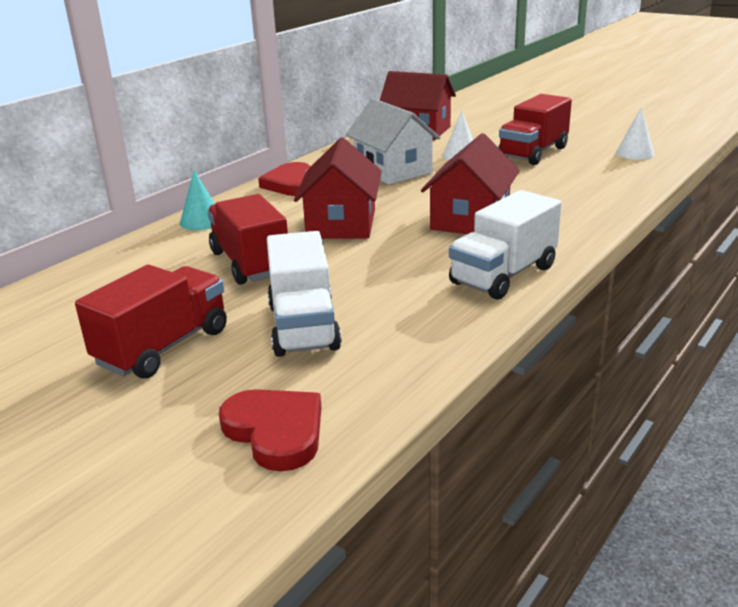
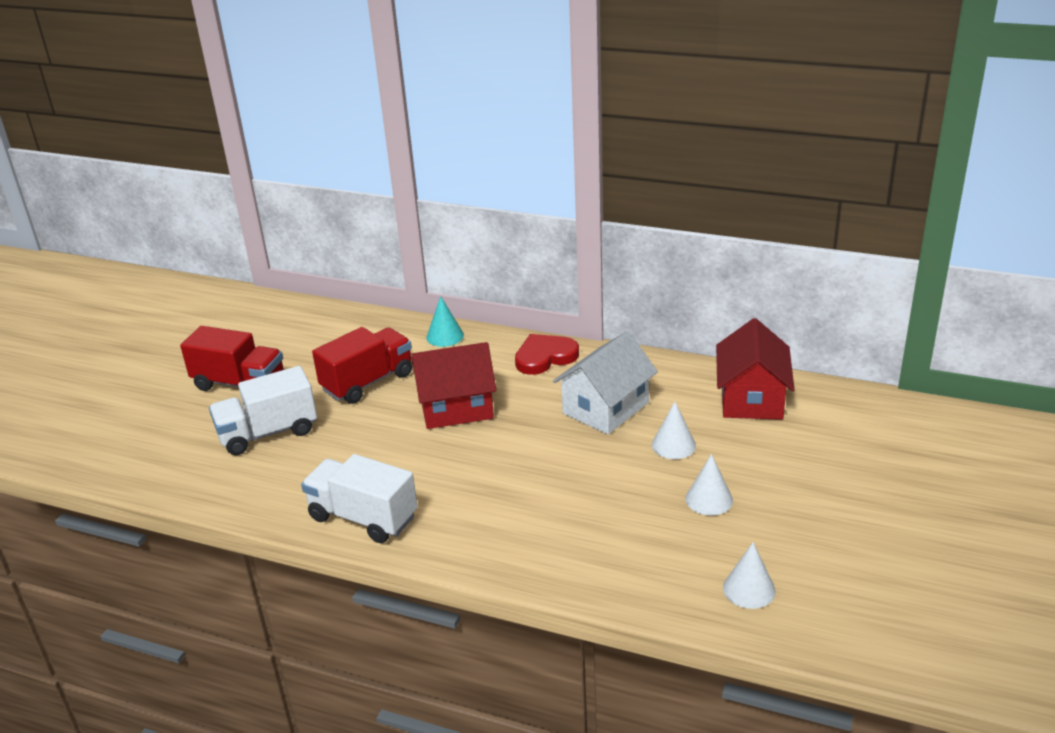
camera: 75 degrees right, 5 degrees up
(275, 431) = (143, 454): red heart -> none
(470, 219) = (484, 480): red house -> none
(533, 153) = (709, 499): red truck -> white cone

